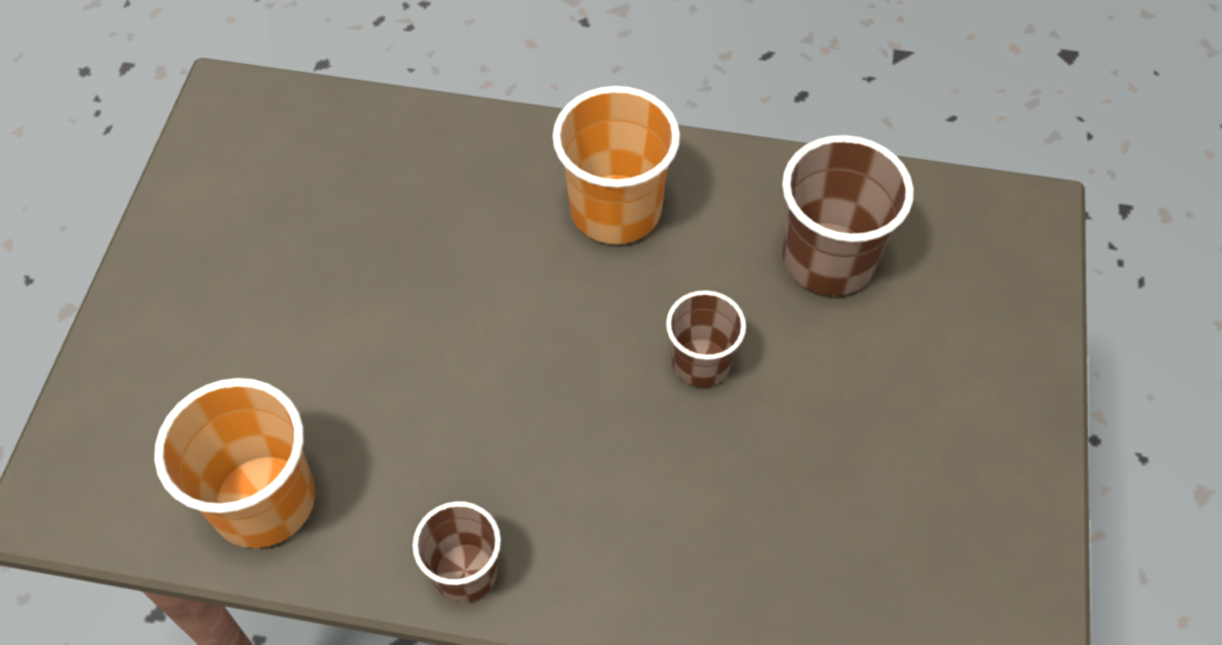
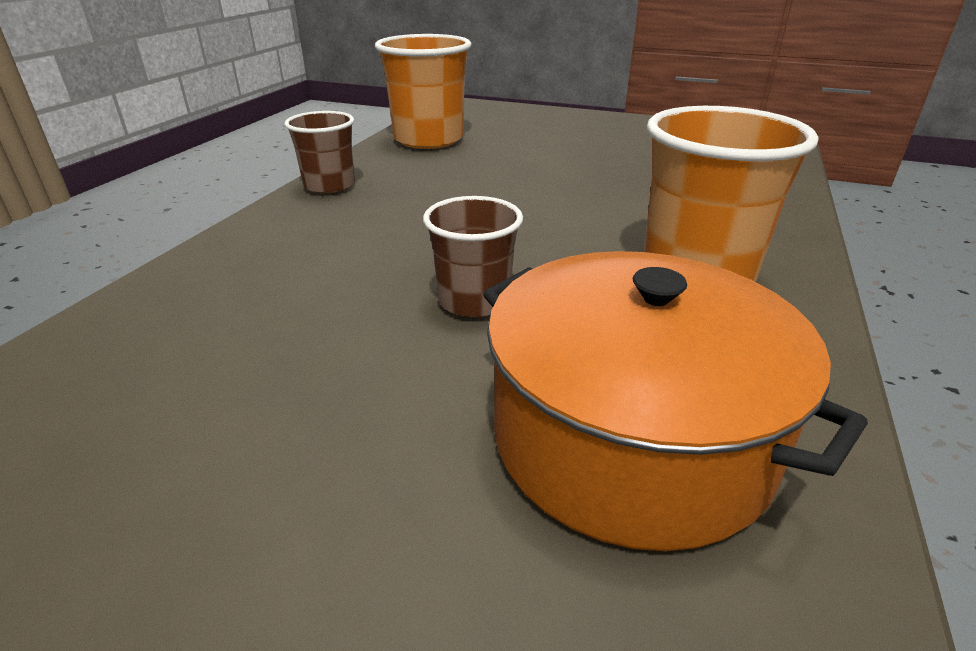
camera: 100 degrees right, 25 degrees down
(828, 259) = (630, 437): brown cup -> orange pot

